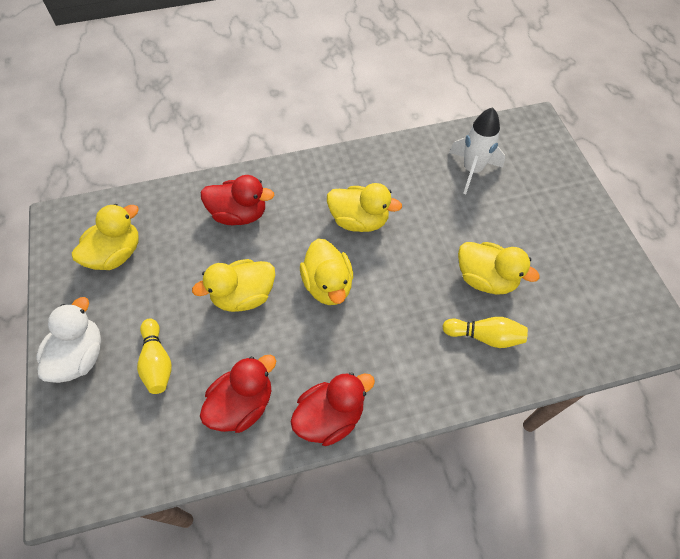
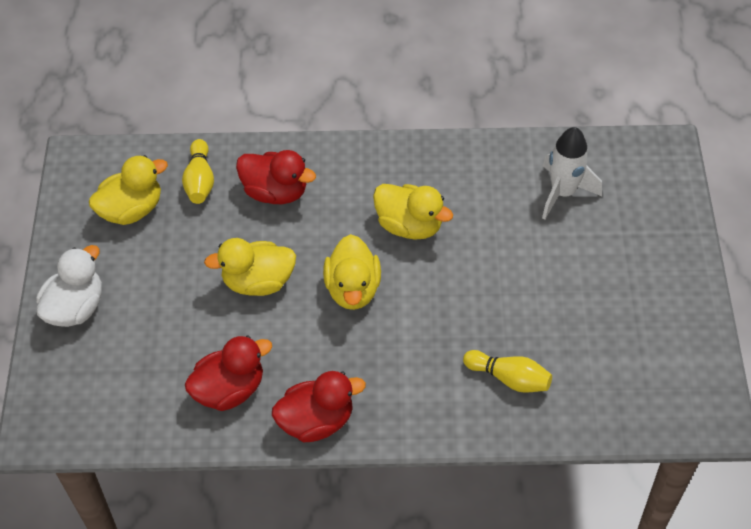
camera: 15 degrees right, 5 degrees down
(157, 362) = (152, 330): yellow bowling pin -> yellow bowling pin (200, 181)
(485, 279) = (533, 318): yellow duck -> none

